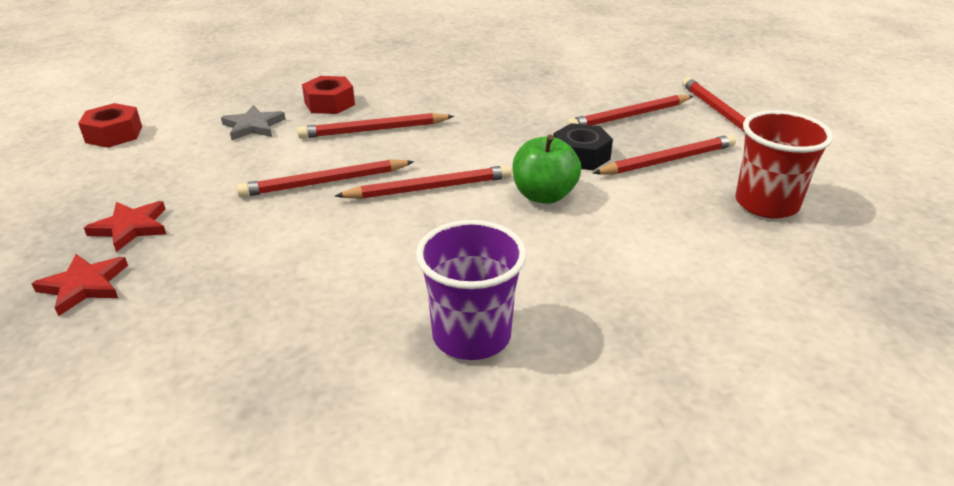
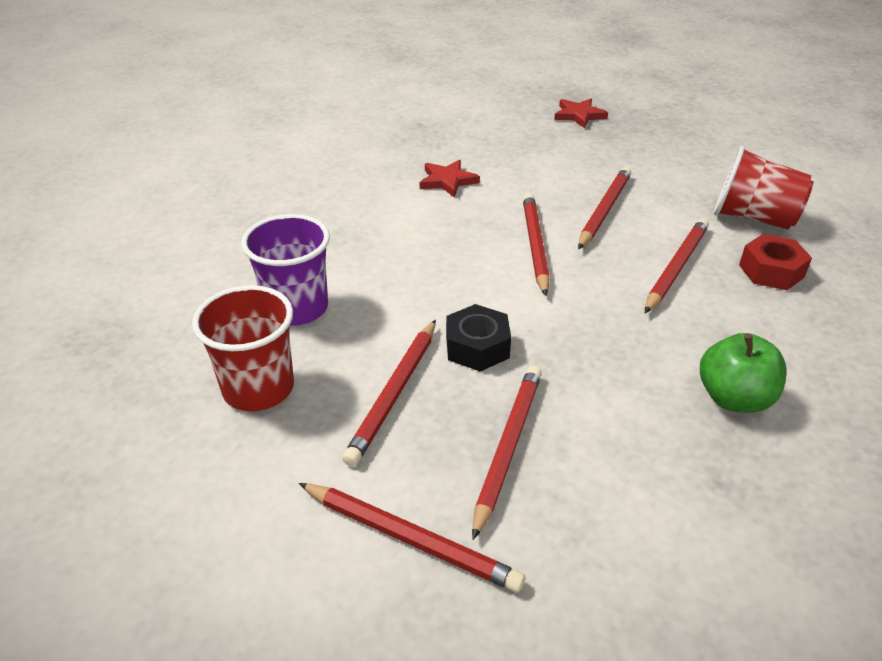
camera: 135 degrees right, 5 degrees up
(114, 134) = (800, 163): red nut -> none
(131, 227) = (629, 137): red star -> red star (447, 181)
(253, 126) = (753, 218): grey star -> red cup
(429, 188) = (535, 245): red pencil -> red pencil turned 150 degrees clockwise
(471, 335) = (369, 186): purple cup -> purple cup (296, 308)
(544, 195) = (449, 286): green apple -> green apple (734, 398)

